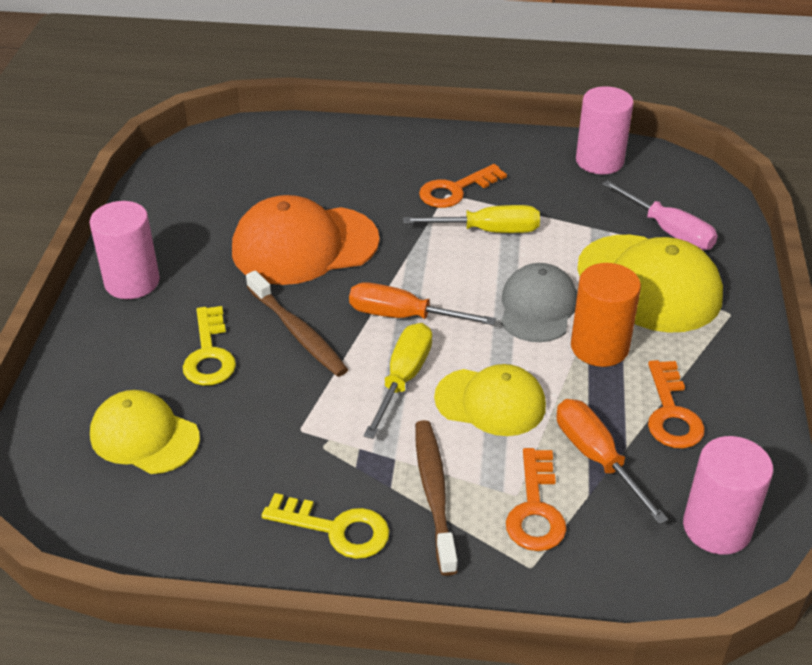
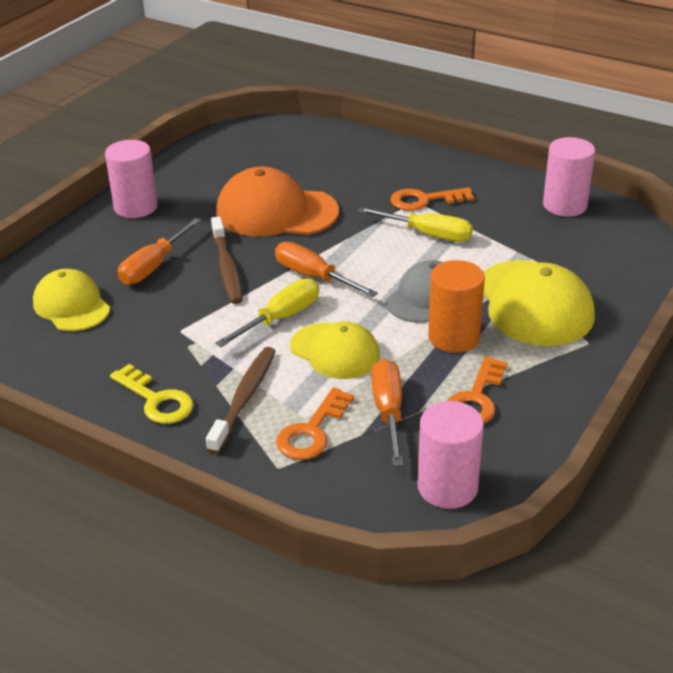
camera: 25 degrees right, 5 degrees down
(209, 354) = (154, 266): yellow key -> orange screwdriver
(668, 231) = (583, 269): pink screwdriver -> none

